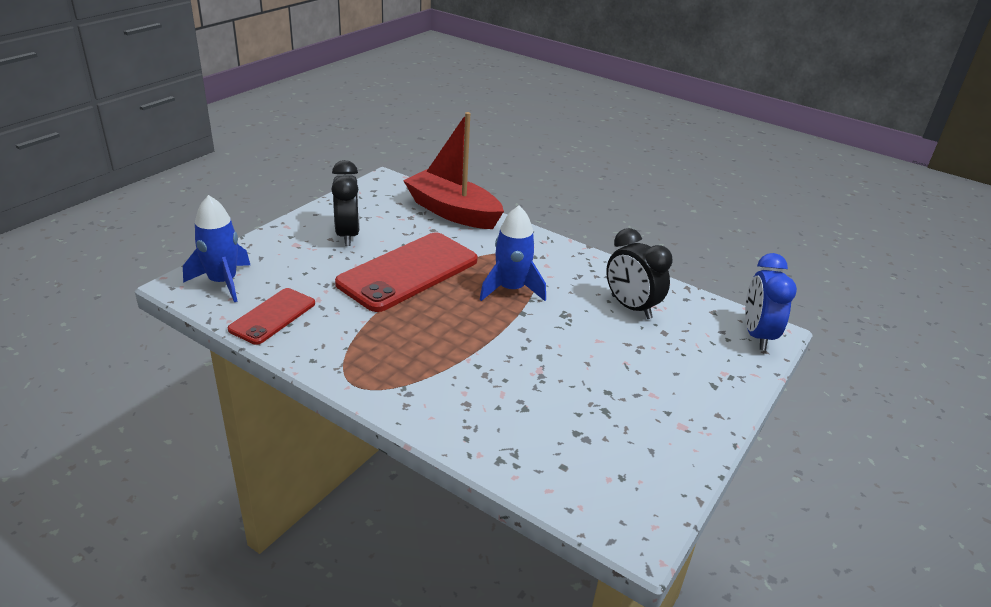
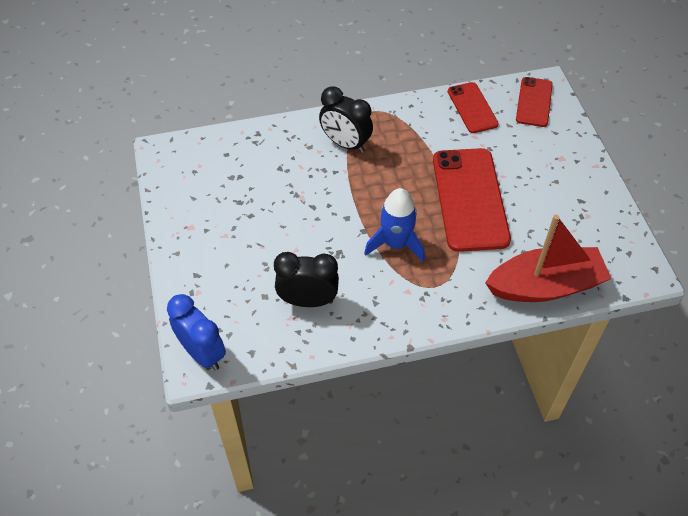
camera: 135 degrees right, 20 degrees up
(223, 282) = (534, 102): blue rocket -> red phone
(348, 235) = (553, 193): black clock -> black clock (345, 144)

